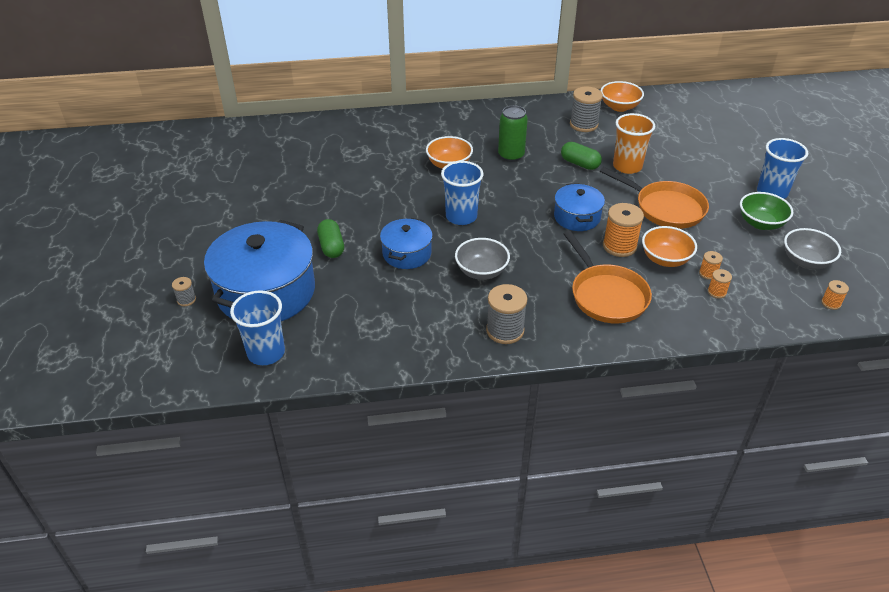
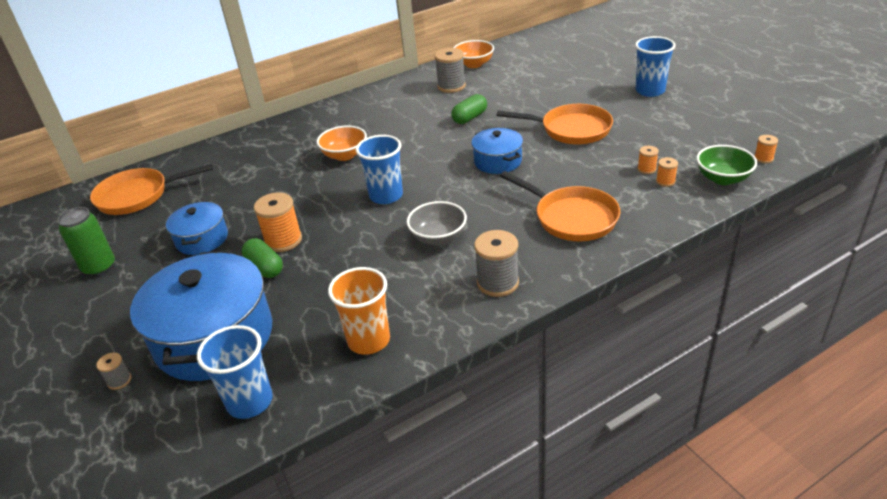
camera: 20 degrees left, 5 degrees down
(267, 146) = (137, 196): none -> orange pan
(407, 253) = (351, 247): blue pot -> blue pot (202, 239)
(511, 155) = (400, 130): green can -> green can (99, 267)
(580, 164) = (470, 118): green capsule -> green capsule turned 60 degrees counterclockwise
(619, 246) = (553, 172): orange spool -> orange spool (283, 240)
(627, 166) = (514, 107): orange cup -> orange cup (369, 340)
(665, 259) = (601, 170): orange bowl -> none
(760, 223) = (659, 116): green bowl -> green bowl (722, 178)
(805, 261) = (718, 133): grey bowl -> none

